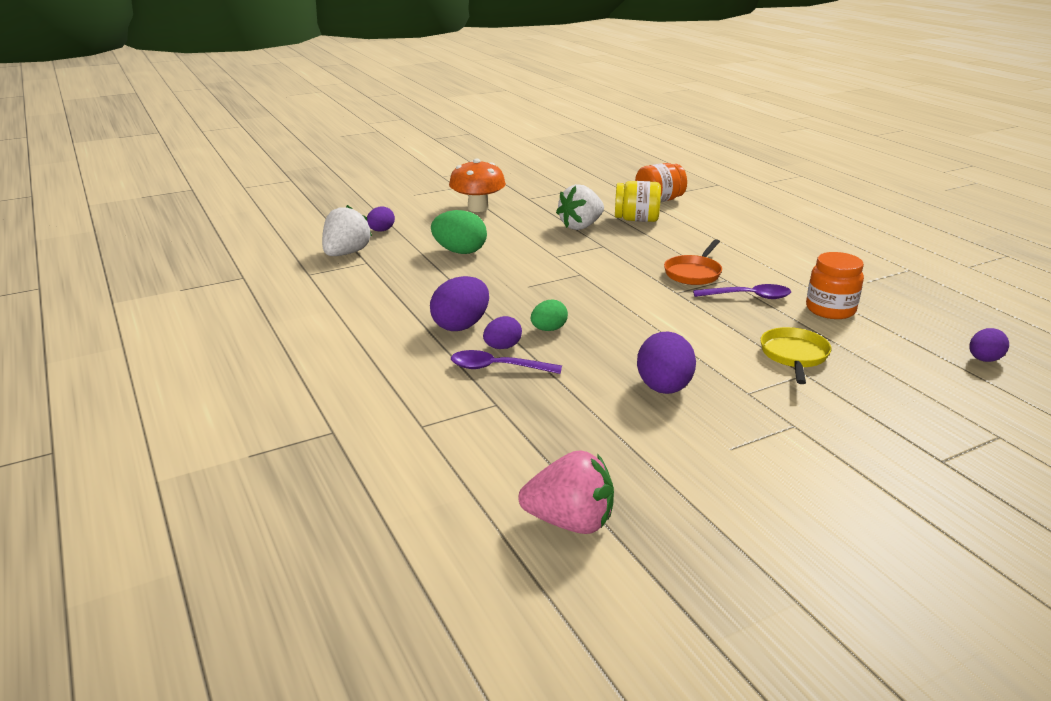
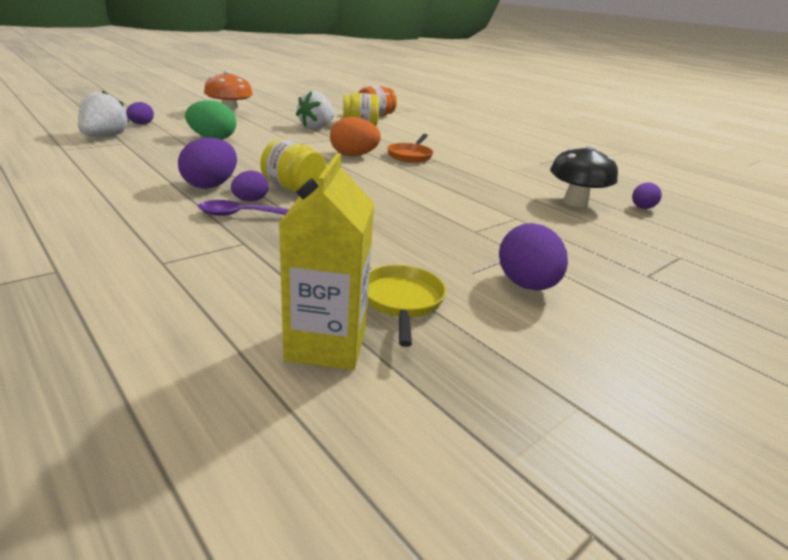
camera: 15 degrees left, 0 degrees up
(548, 329) = (293, 188): green egg -> yellow jar
(570, 522) = (326, 344): pink strawberry -> yellow carton
(622, 275) = (353, 155): none -> orange egg
(664, 388) = (402, 229): purple egg -> purple egg (526, 285)
(748, 297) = (456, 170): purple spoon -> none
(794, 356) = (503, 206): yellow pan -> yellow pan (402, 301)
(830, 309) = (520, 178): orange jar -> none
(892, 349) = (575, 202): none -> black mushroom

